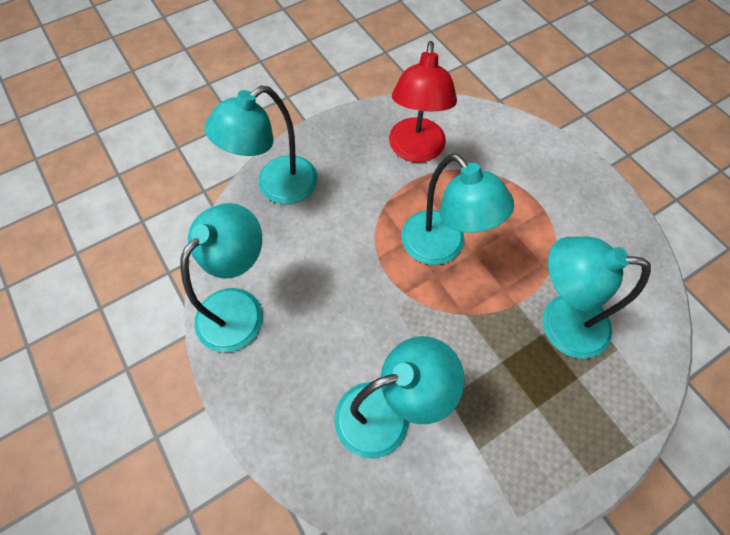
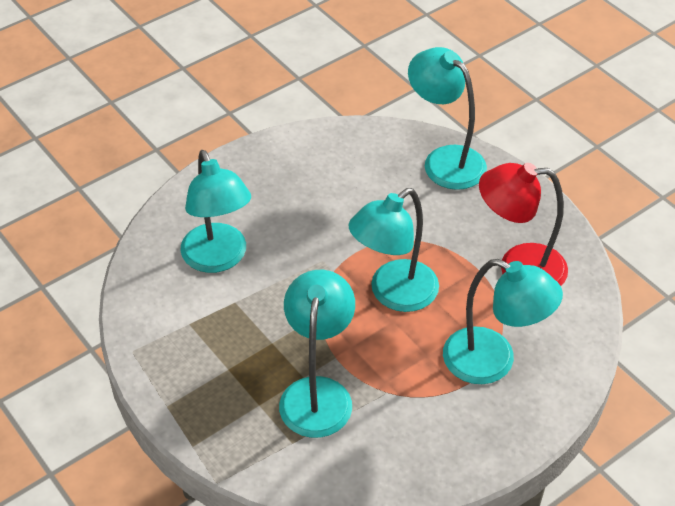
camera: 85 degrees right, 15 degrees down
(239, 307) = (310, 151): turquoise lamp -> turquoise lamp (493, 362)

